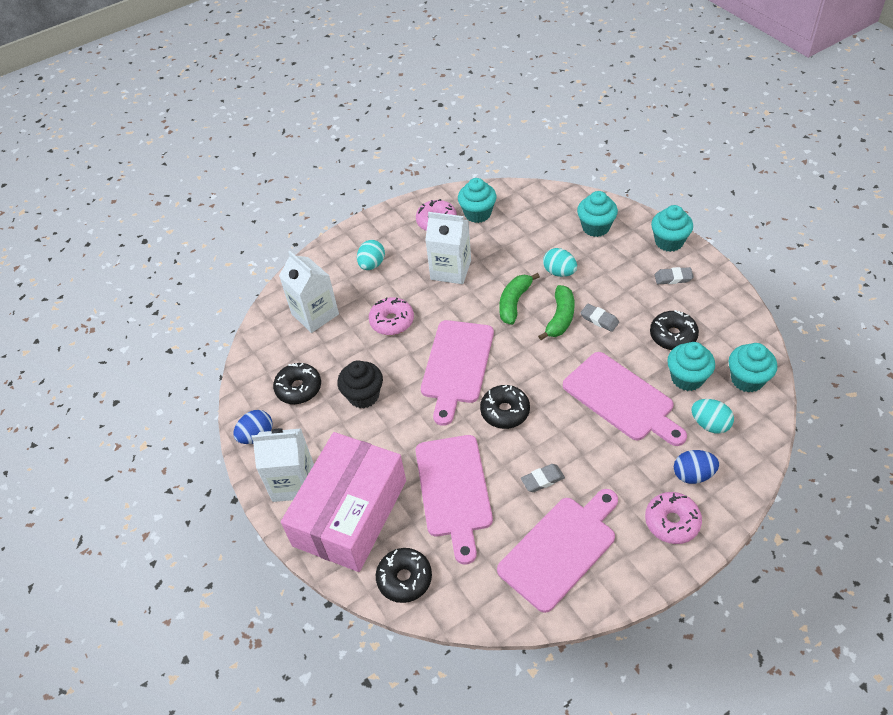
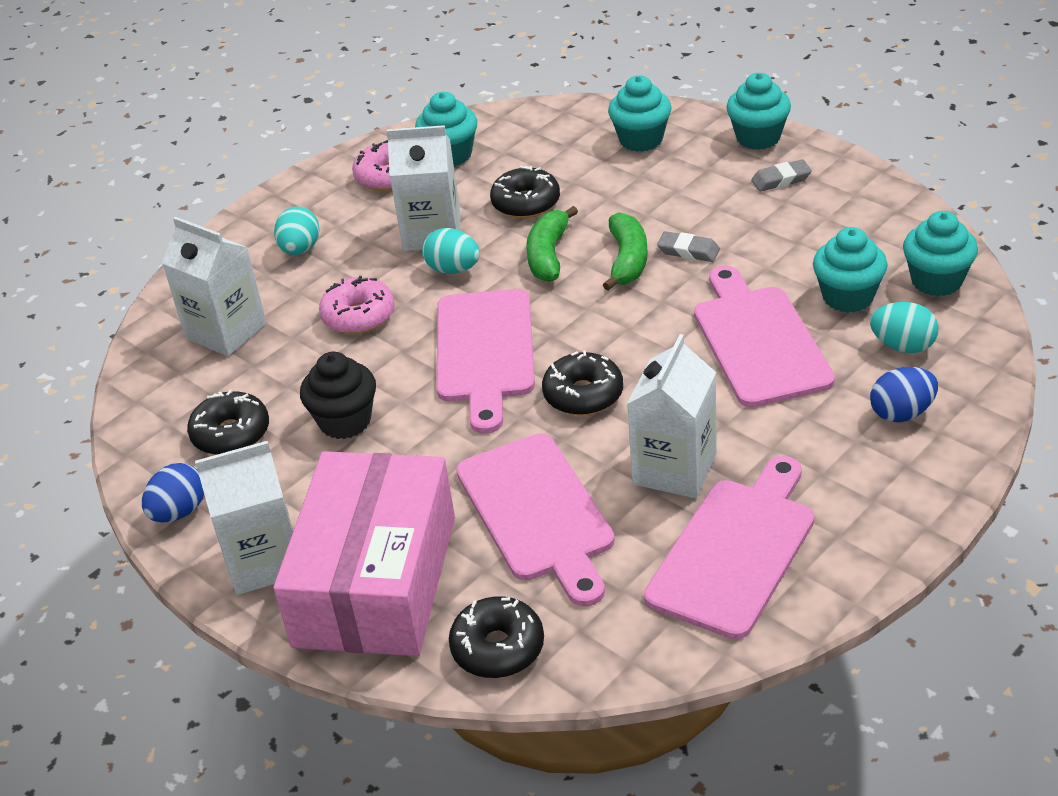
camera: 15 degrees left, 10 degrees down
(542, 480) = (674, 469): grey eraser -> white carton
(559, 272) = (605, 204): turquoise egg -> turquoise egg (453, 269)
(621, 398) = (758, 341): pink cutting board -> pink cutting board turned 135 degrees counterclockwise
(672, 522) = (892, 478): pink donut -> none
(673, 336) = (807, 249): black donut -> black donut (526, 203)

